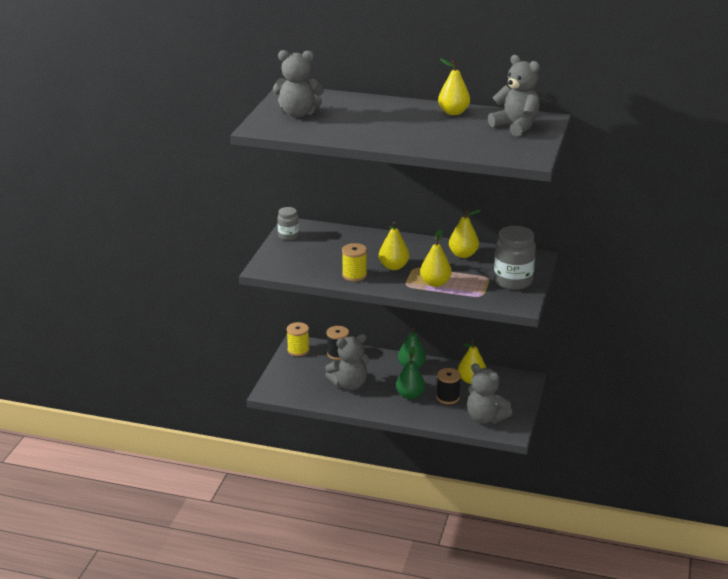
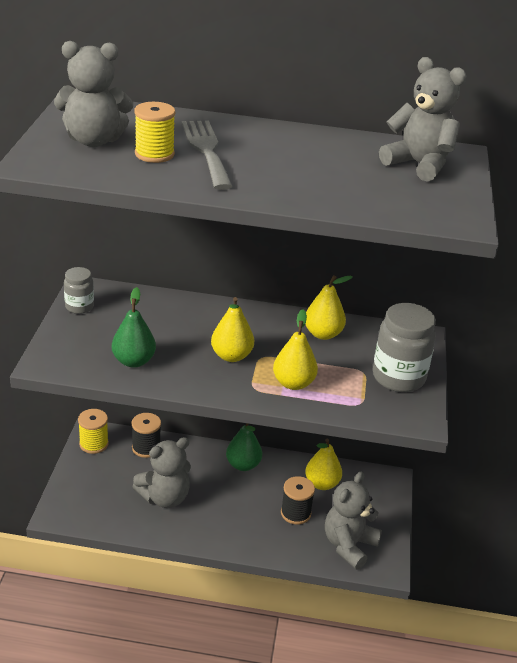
camera: 10 degrees left, 5 degrees up
(354, 275) = (178, 372): yellow spool -> yellow spool (154, 154)
(372, 119) = (206, 151): none -> grey fork
(410, 395) = (246, 512): green pear -> green pear (133, 361)
(453, 112) = (323, 141): yellow pear -> none
(485, 418) = (349, 545): grey teddy bear -> grey teddy bear turned 90 degrees clockwise

